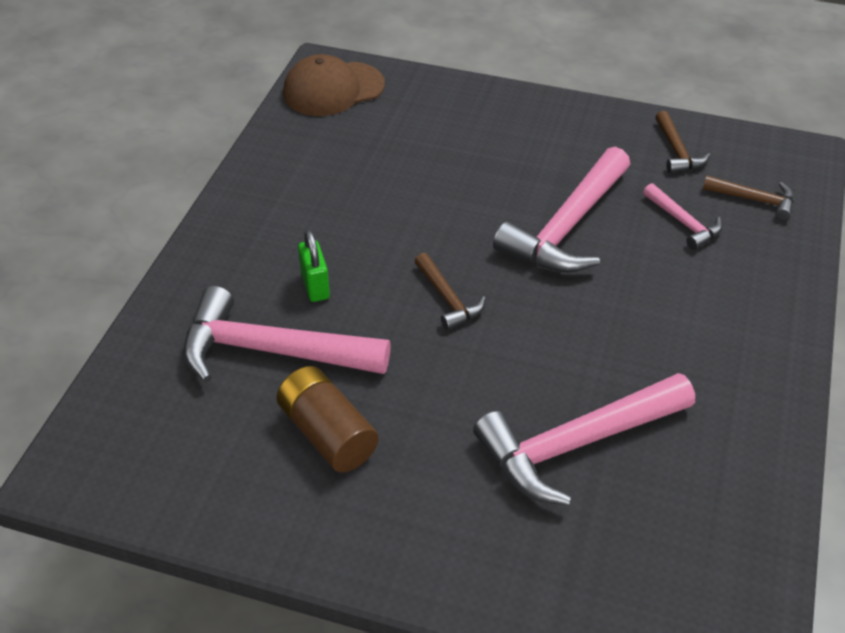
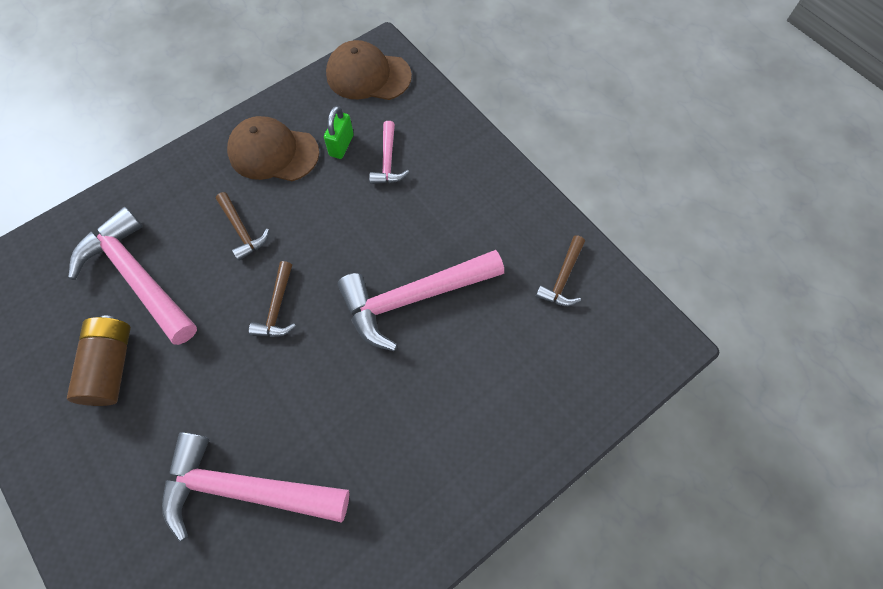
camera: 35 degrees right, 20 degrees up
(303, 187) = (273, 152): none -> brown cap
(315, 286) = (208, 241): green padlock -> green padlock (341, 145)
(684, 223) = (502, 350): pink hammer -> pink hammer (388, 161)
(755, 200) = (579, 364): brown hammer -> brown hammer (242, 231)

